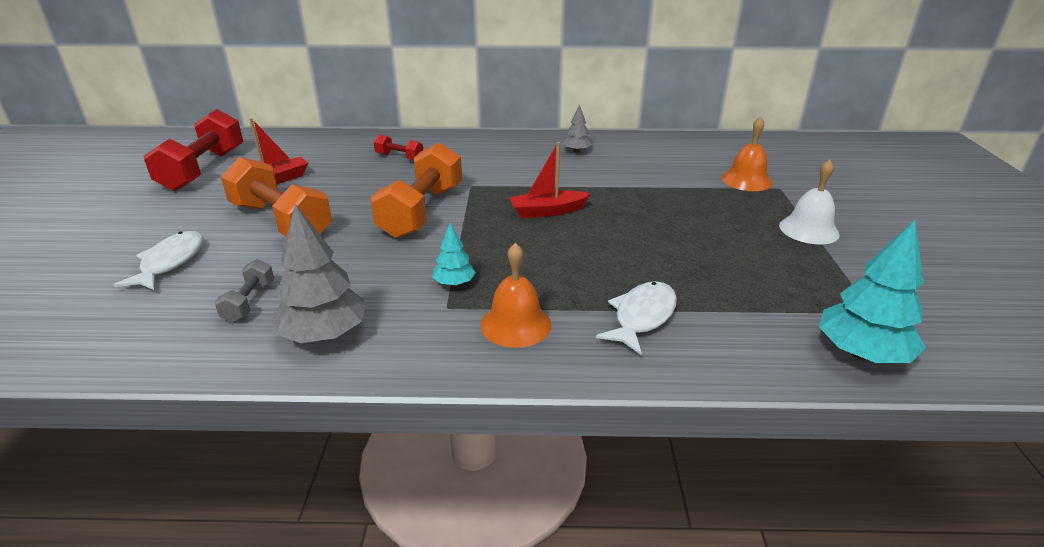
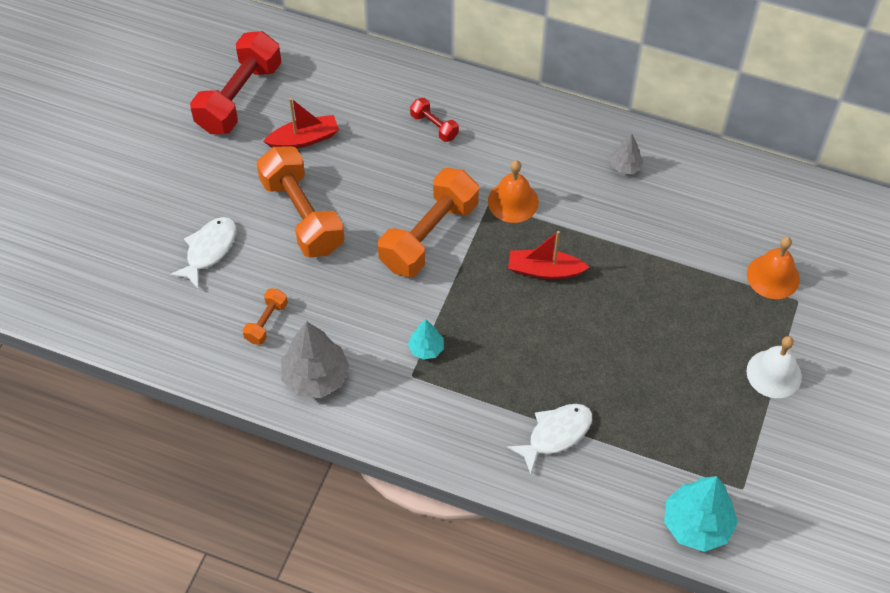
camera: 20 degrees right, 25 degrees up
(249, 302) = (266, 322): grey dumbbell -> orange dumbbell
(515, 324) = (456, 411): orange bell -> orange bell (513, 201)

